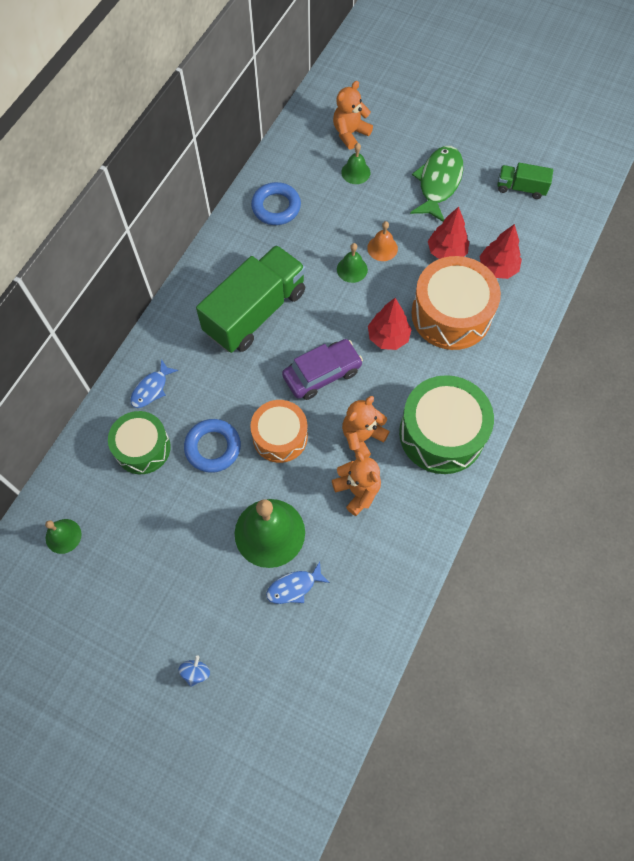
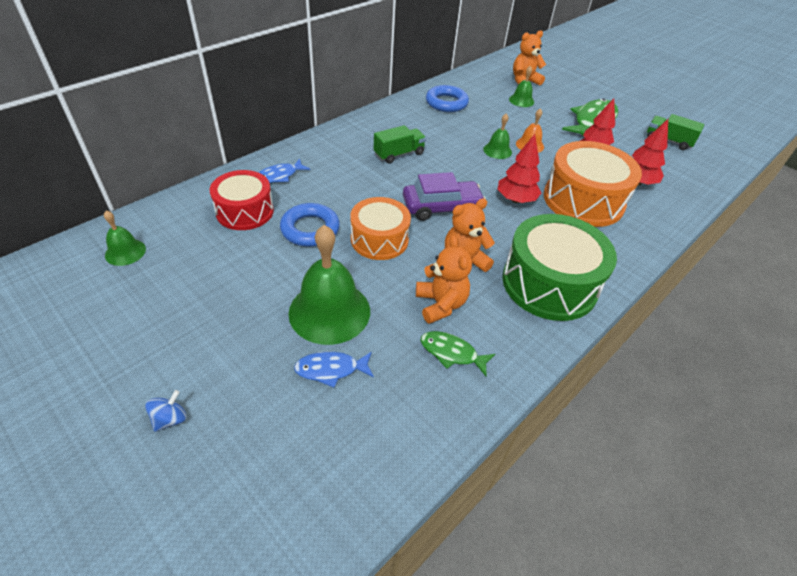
camera: 15 degrees right, 20 degrees down
(142, 448) = (245, 211): green drum -> red drum
(255, 312) = (399, 154): green truck -> green truck, size x0.48
(381, 536) = (451, 353): none -> green fish

